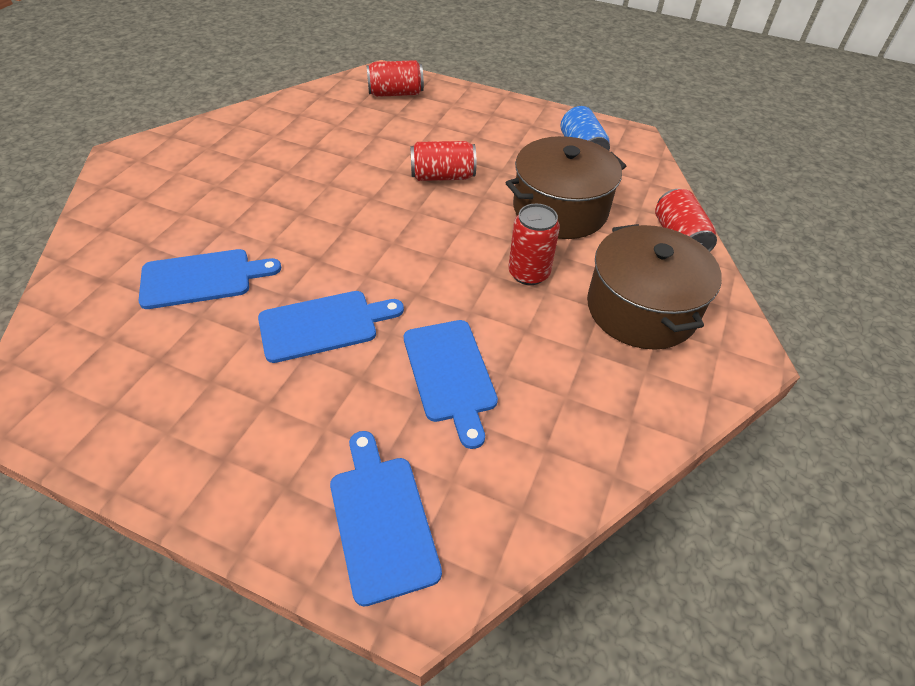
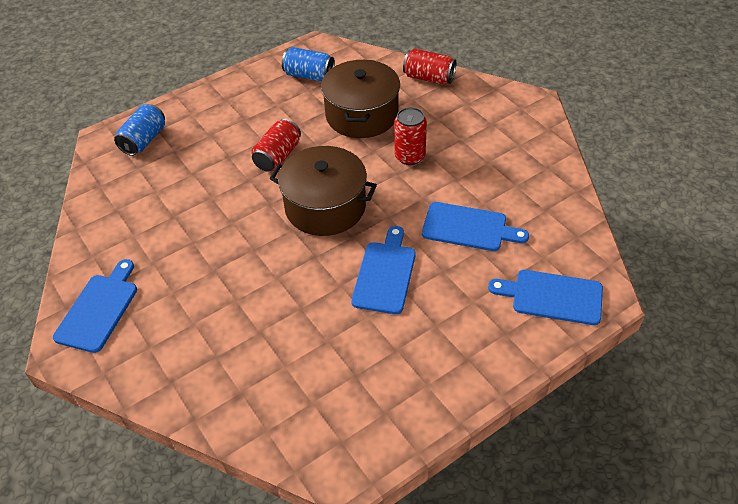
camera: 55 degrees left, 0 degrees up
(202, 278) = (286, 329): blue cutting board -> blue cutting board (99, 309)
(395, 93) = (144, 140): red can -> blue can
(641, 309) = (473, 123): brown pot -> brown pot (325, 207)

